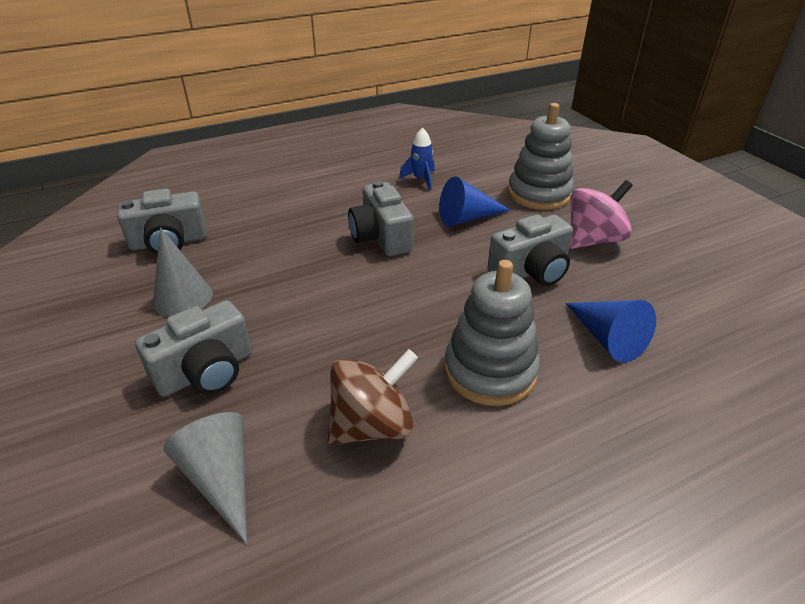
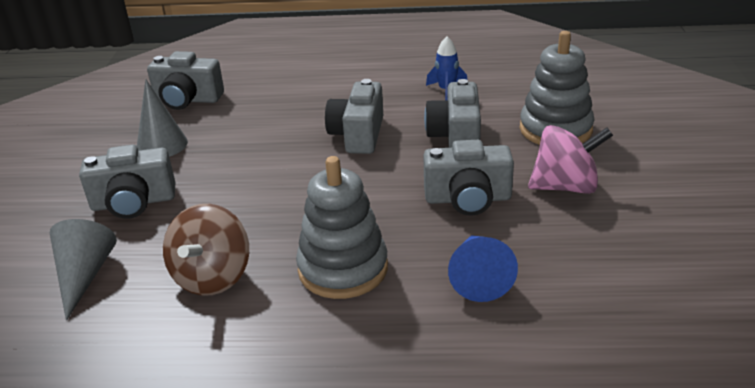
camera: 30 degrees right, 5 degrees down
(372, 425) = (212, 277): brown spinning top -> brown spinning top turned 105 degrees clockwise
(467, 218) = (456, 136): blue cone -> grey camera

